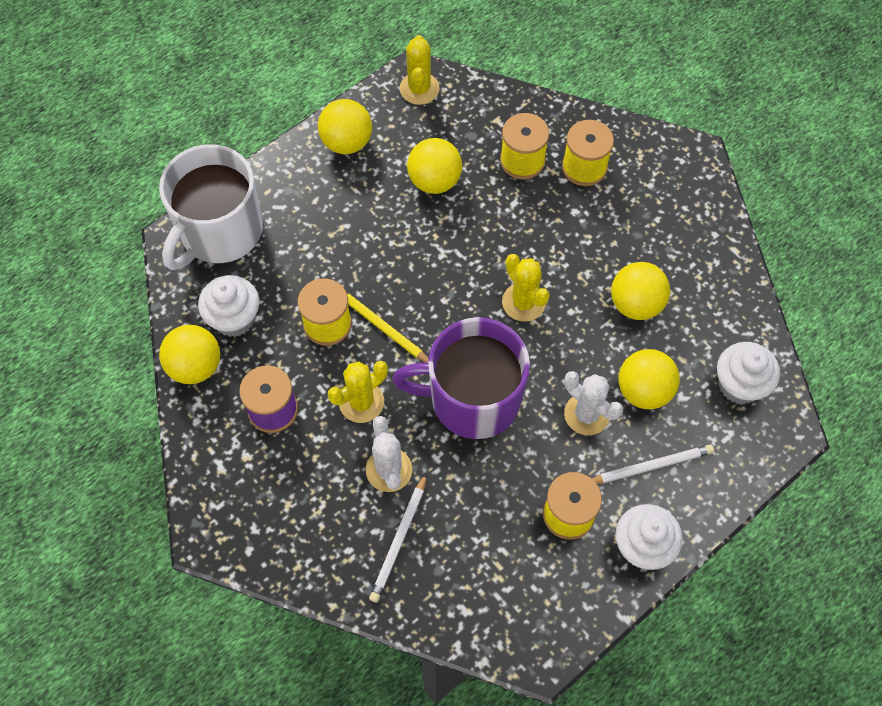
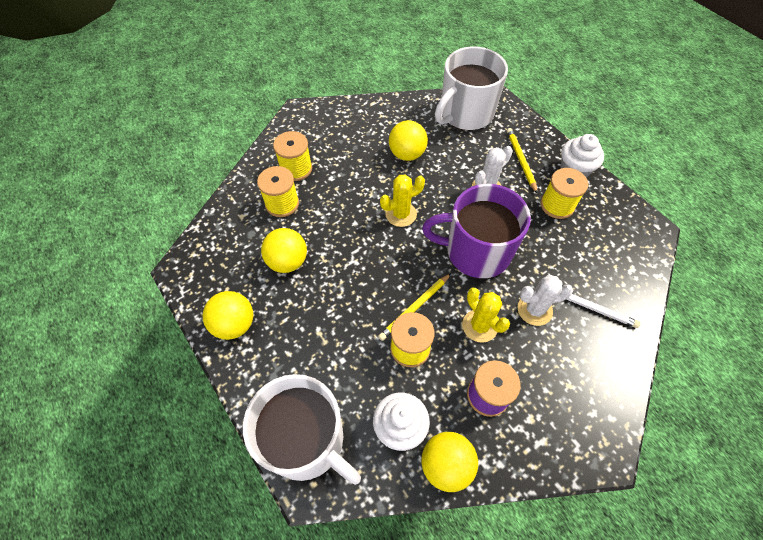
camera: 85 degrees left, 5 degrees down
(419, 89) = (195, 266): yellow cactus -> none
(472, 399) = (476, 251): purple mug -> purple mug turned 90 degrees clockwise
(643, 390) = (469, 158): yellow ball -> none
(650, 466) = (521, 161): white pencil -> yellow pencil
(739, 385) = (465, 113): white cupcake -> white mug

